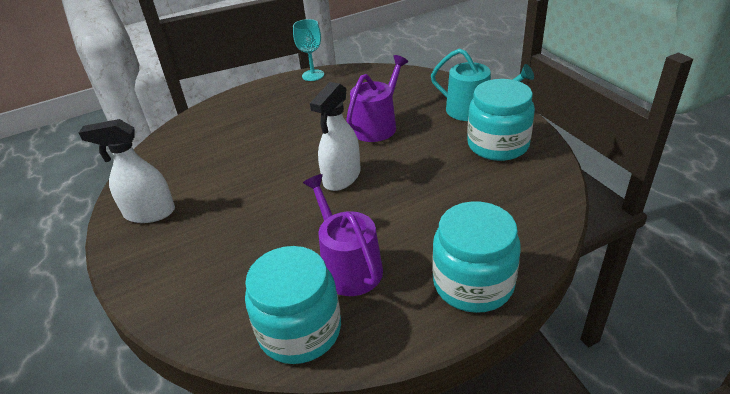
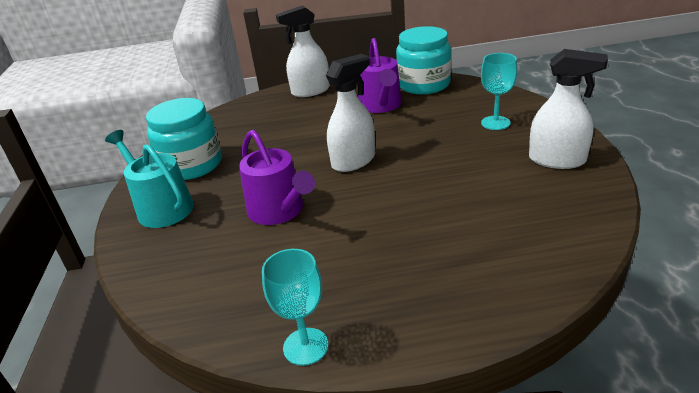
camera: 160 degrees left, 5 degrees down
(199, 256) = (495, 123): none -> turquoise goblet
(377, 125) = (279, 211): purple watering can -> purple watering can turned 90 degrees counterclockwise
(473, 283) = (310, 91): turquoise jar -> white spray bottle

